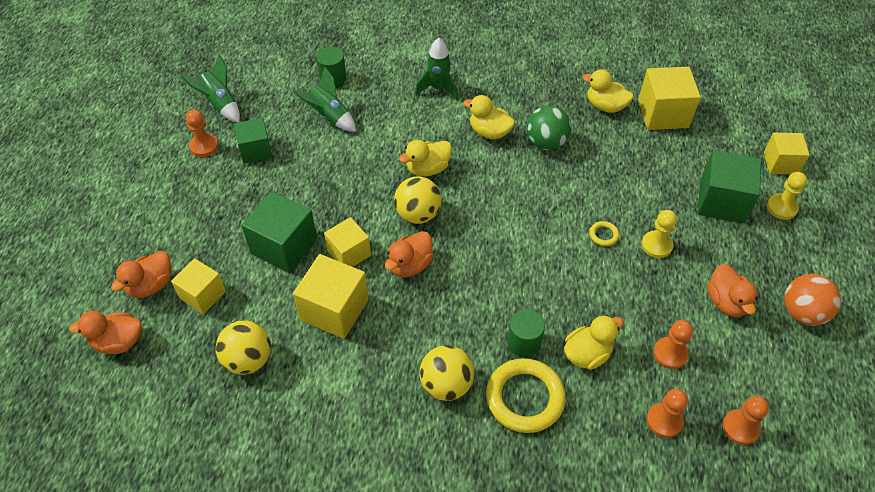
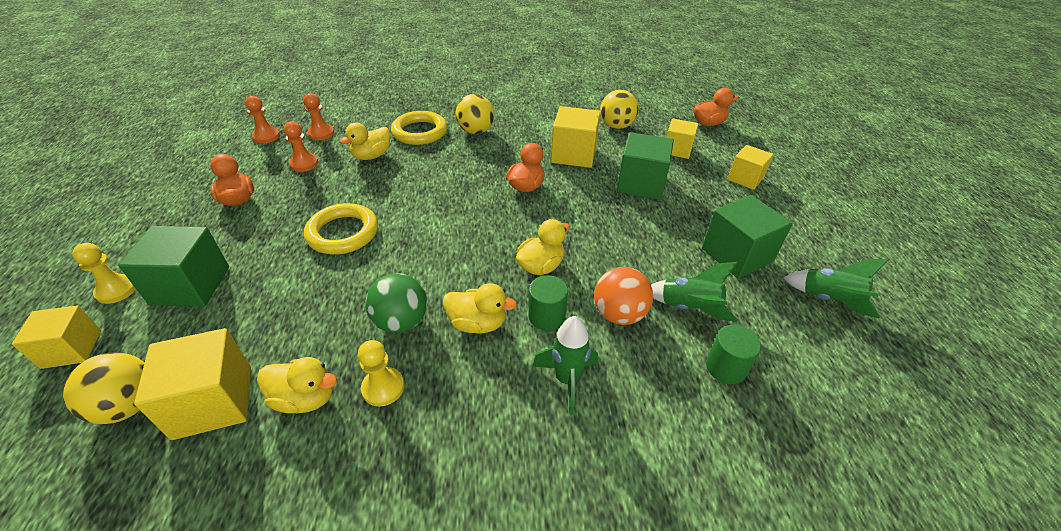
camera: 165 degrees right, 10 degrees down
(151, 285) = (720, 149): orange duck -> none
(204, 146) = (793, 250): orange pawn -> none
(255, 150) = (737, 255): green cube -> green cube, size x1.53
(349, 253) = (583, 187): yellow cube -> yellow cube (745, 178)
(418, 214) = (534, 223): yellow ball -> yellow ball (129, 405)
(524, 342) = (421, 156): green cylinder -> green cylinder (546, 316)
(603, 235) = (343, 233): yellow ring -> yellow ring, size x2.32
(656, 245) = (288, 232): yellow pawn -> yellow pawn (383, 387)
(802, 312) = (168, 201): orange ball -> orange ball (619, 314)

